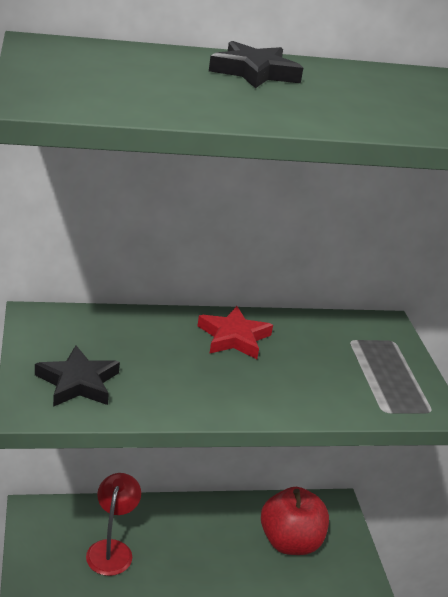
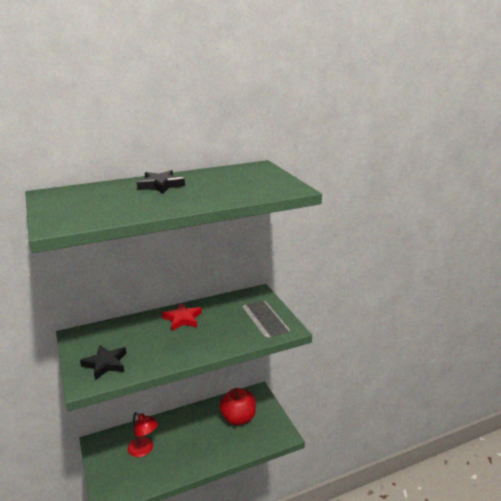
camera: 10 degrees left, 5 degrees down
(111, 549) = (144, 450): red lamp -> red lamp turned 135 degrees clockwise

